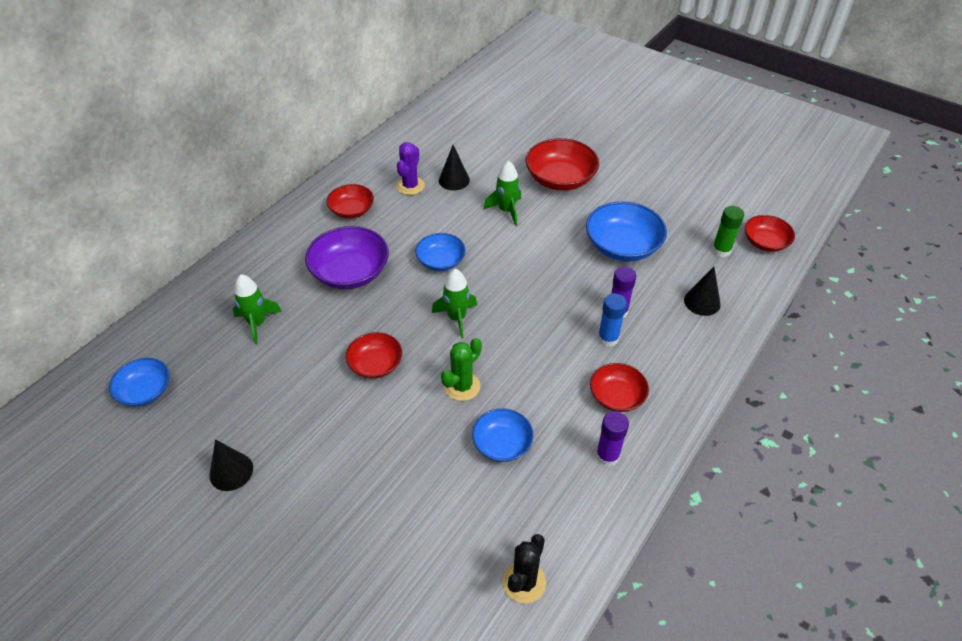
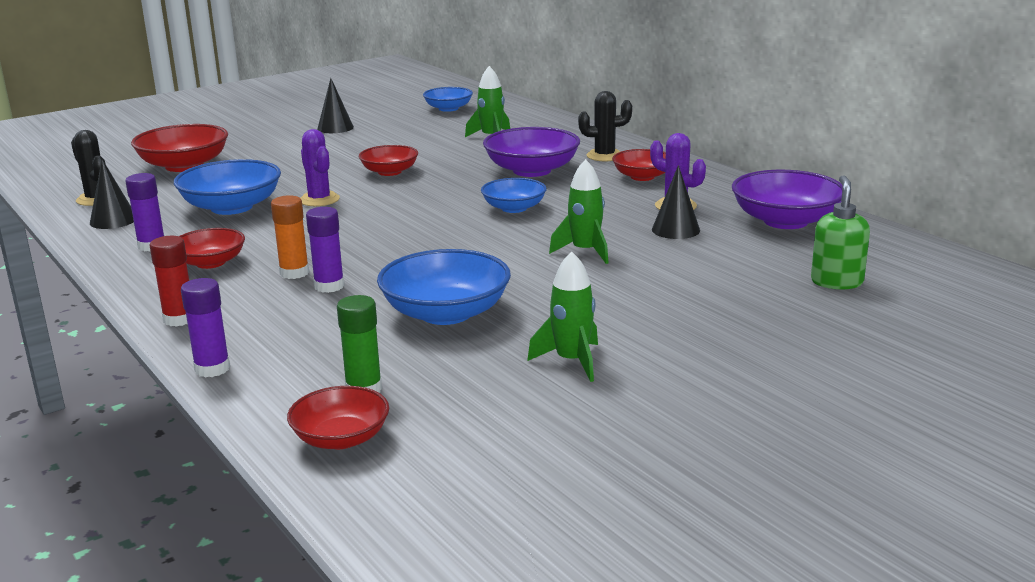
camera: 110 degrees right, 25 degrees down
(303, 239) = (604, 156): none -> black cactus
(422, 140) = (785, 221): none -> purple bowl
(456, 318) = (414, 206): green rocket -> green rocket (571, 361)
(462, 386) = (319, 200): green cactus -> purple cactus
(502, 444) = (232, 207): blue bowl -> blue bowl, size x1.62
(506, 118) = (836, 282): none -> green soap dispenser
(560, 179) = (639, 297): red bowl -> red bowl (184, 166)
(608, 338) = (294, 273): blue glue stick -> orange glue stick
(702, 302) = (280, 345): black cone -> black cone (113, 220)
(704, 366) = (179, 319): none -> red glue stick
(745, 319) = (212, 369): none -> purple glue stick

